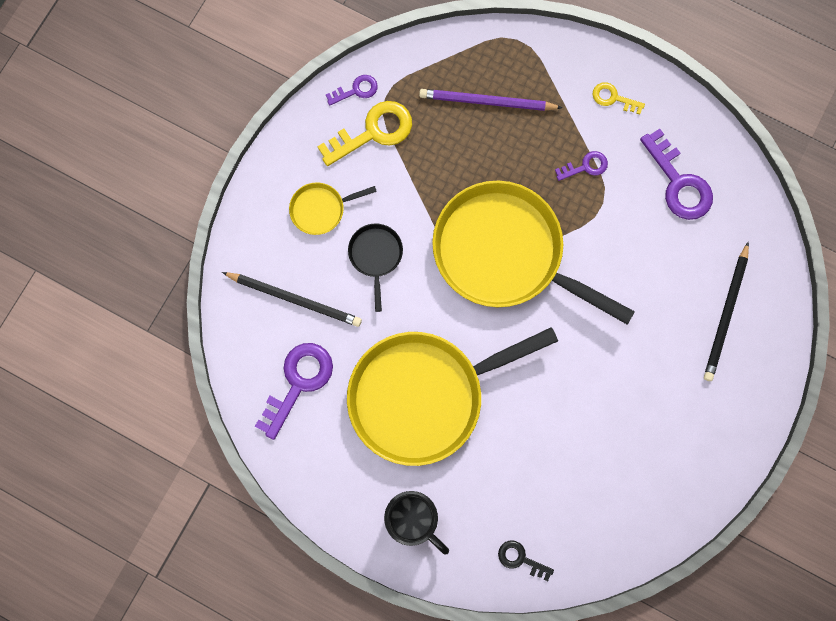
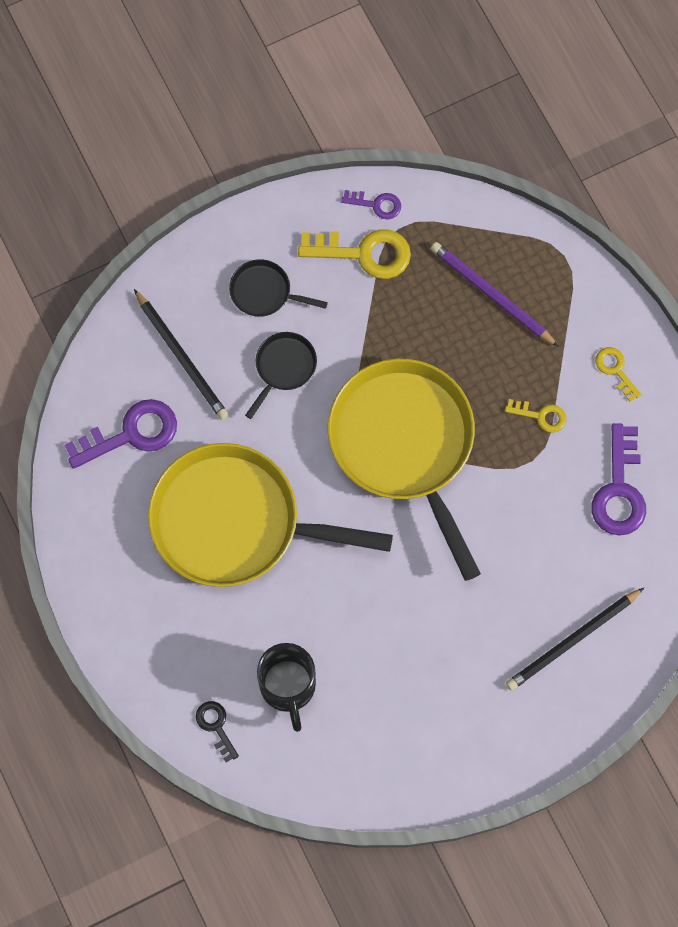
camera: 35 degrees right, 5 degrees down
(321, 209) = (264, 292): yellow pan -> black pan
(413, 520) = (145, 625): black mug -> black mug (288, 687)
(585, 166) = (541, 416): purple key -> yellow key

